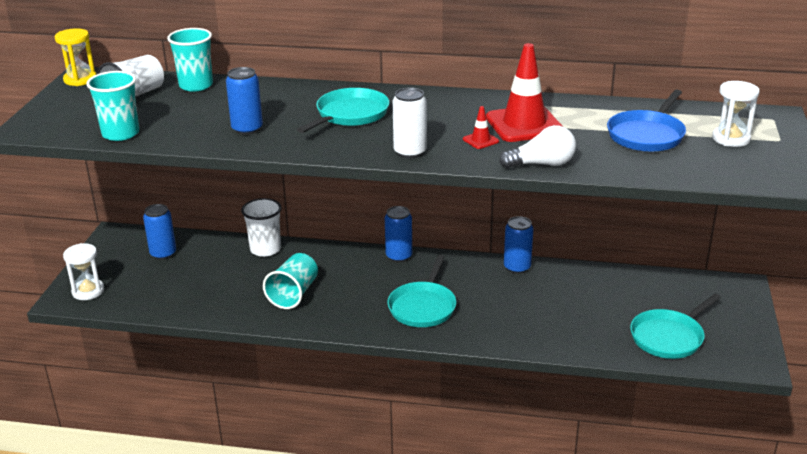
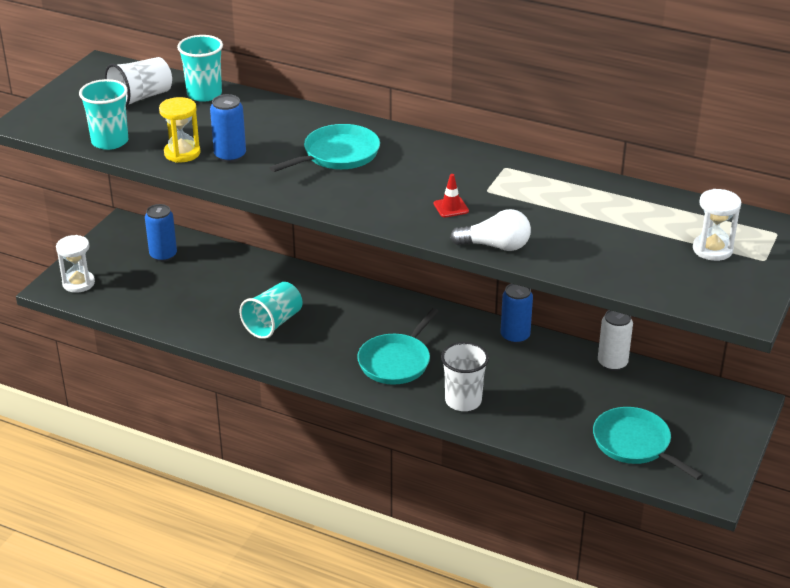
camera: 15 degrees right, 5 degrees up
(80, 79) = (97, 69): yellow hourglass -> yellow hourglass (182, 153)
(265, 249) = (265, 268): white cup -> white cup (463, 401)
(399, 256) = (397, 301): blue can -> none
(410, 152) = (373, 209): white can -> white can (612, 363)
(524, 124) = (506, 196): red traffic cone -> none
(647, 135) = (626, 230): blue pan -> none
(669, 337) = (634, 444): turquoise pan -> turquoise pan turned 75 degrees clockwise

